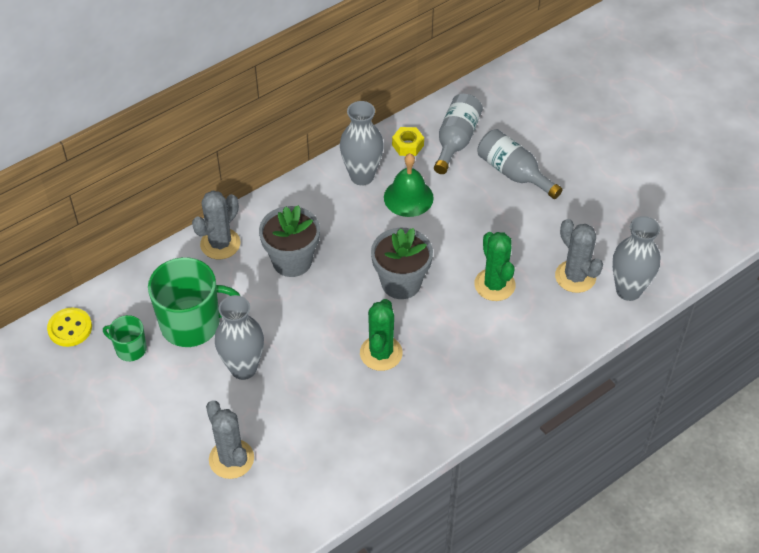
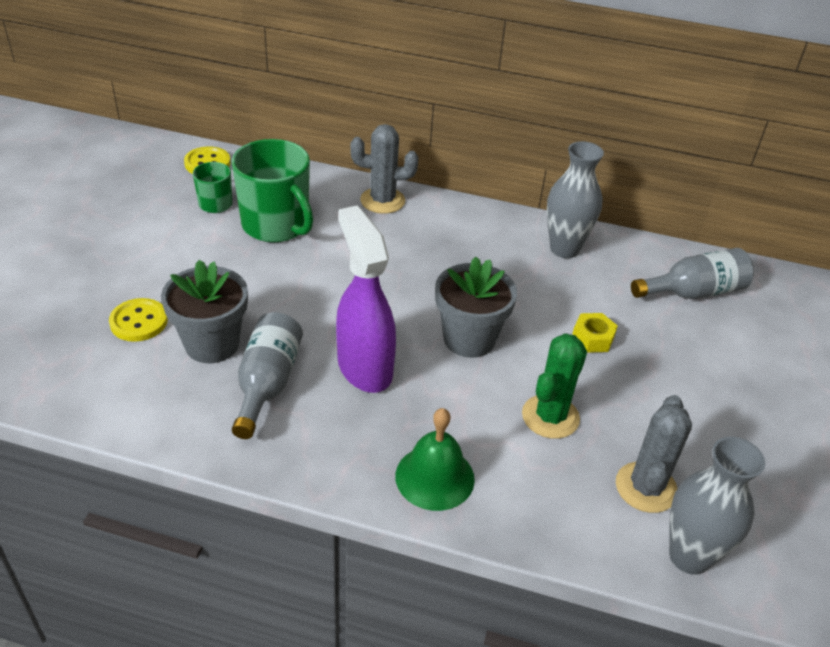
camera: 50 degrees right, 10 degrees down
(231, 459) = (139, 322): grey cactus -> yellow button
(243, 368) = (255, 279): grey vase -> none
(292, 261) = (412, 252): grey flower pot -> grey flower pot (212, 344)
(381, 353) = (364, 367): green cactus -> purple spray bottle
(408, 145) = (641, 261): yellow nut -> yellow nut (592, 338)
(408, 197) = (580, 292): green bell -> green bell (434, 477)
(514, 173) = (715, 357): grey bottle -> grey bottle (267, 384)

